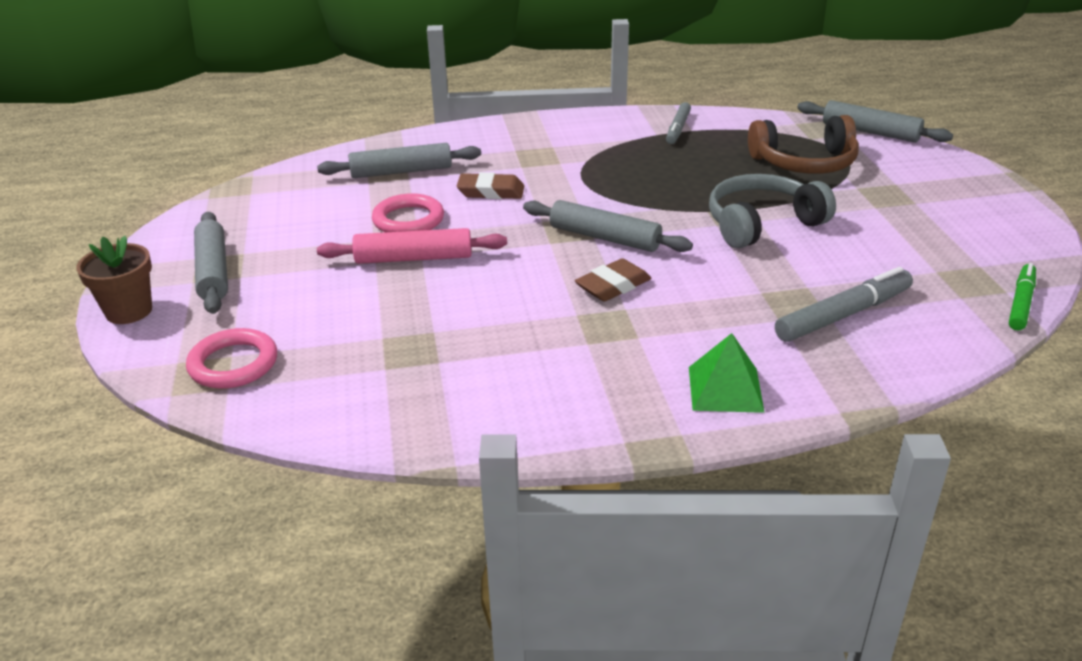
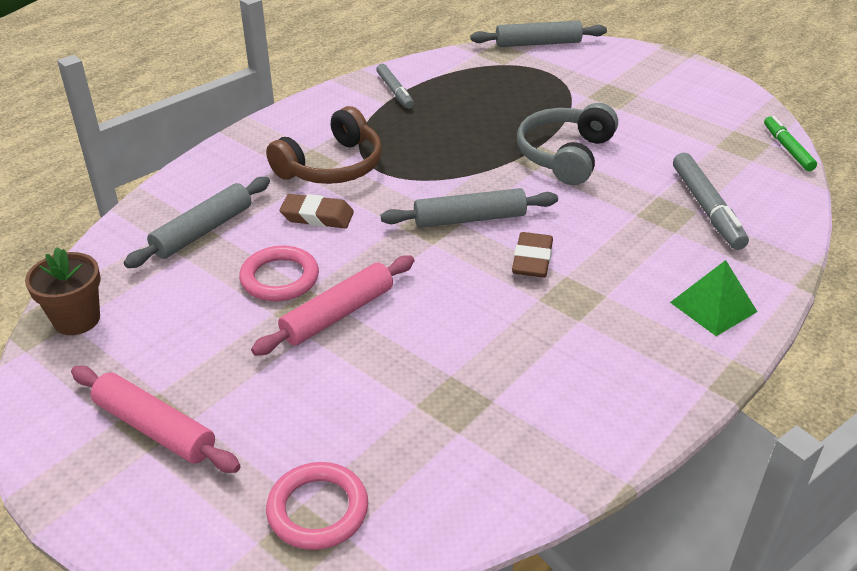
camera: 40 degrees left, 5 degrees up
(129, 311) = (122, 521): brown flower pot -> brown flower pot (77, 319)
(213, 271) = (155, 428): grey rolling pin -> pink rolling pin
(491, 191) = (317, 216): brown eraser -> brown eraser turned 45 degrees clockwise
(804, 163) = (527, 88): brown headphones -> brown headphones (332, 166)
(843, 315) = (707, 208): grey marker -> grey marker turned 150 degrees clockwise

